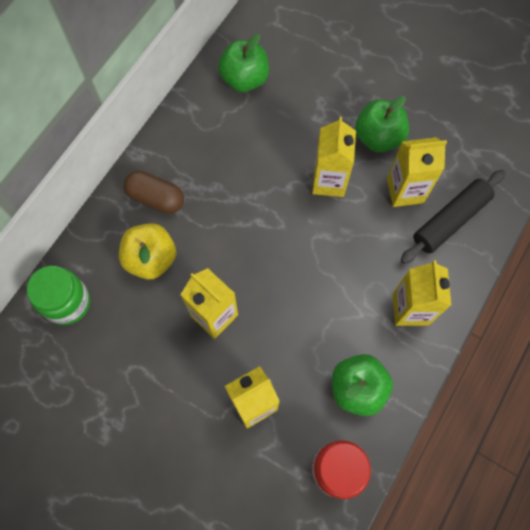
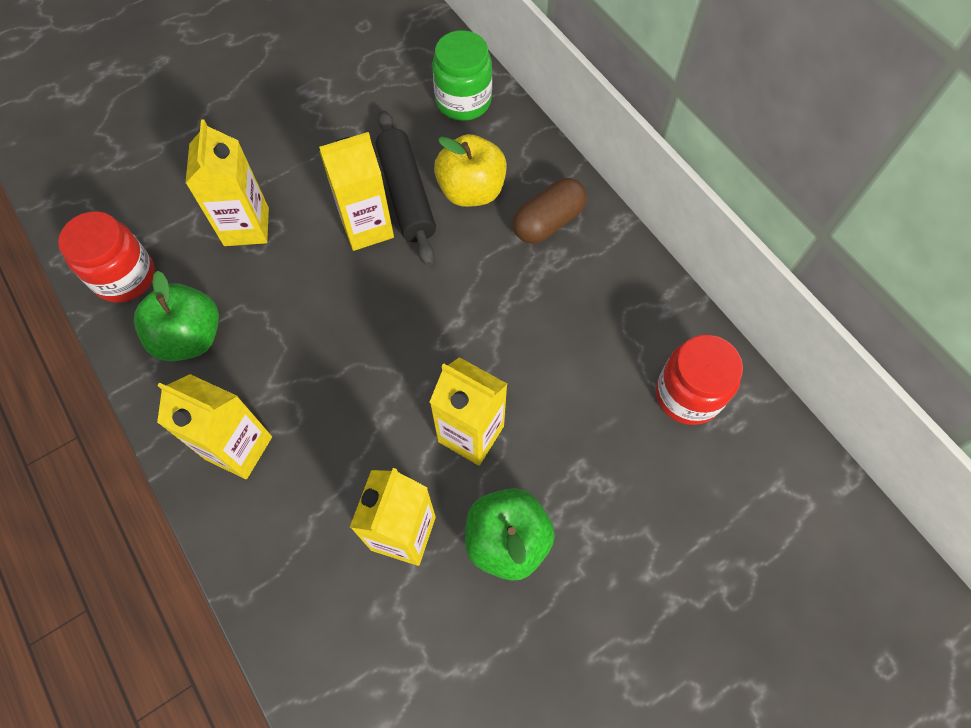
camera: 115 degrees right, 5 degrees down
(244, 79) = (688, 394): green apple -> red jar
(450, 220) = (324, 574): black rolling pin -> black rolling pin (406, 195)

